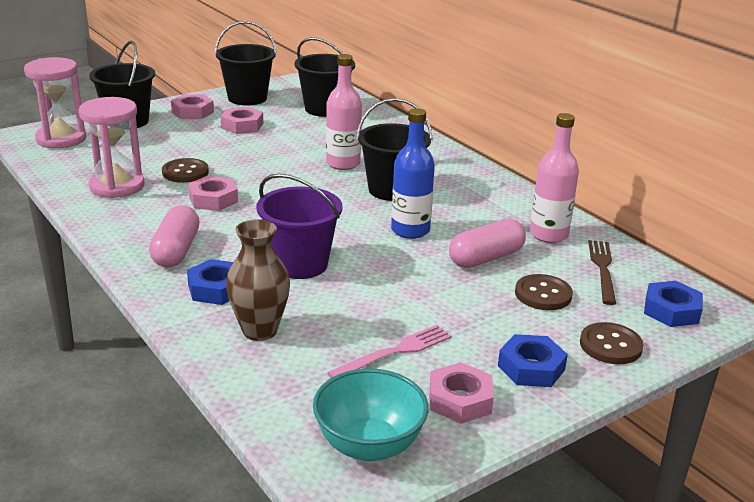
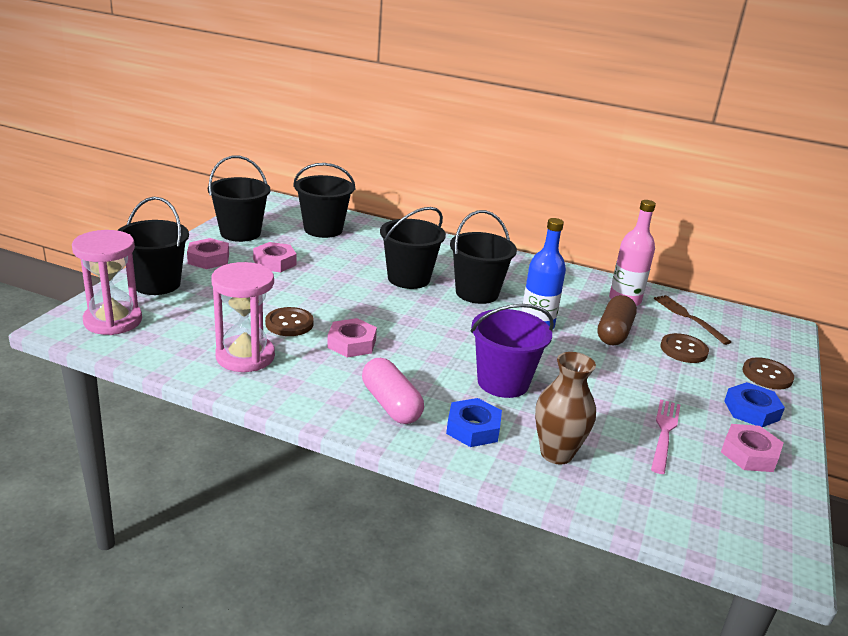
camera: 35 degrees left, 0 degrees up
(343, 163) = (408, 278): pink bottle -> black bucket
(369, 445) = (750, 516): turquoise bowl -> none
(486, 258) = (614, 332): pink capsule -> brown capsule
(671, 310) = (761, 336): blue nut -> none

